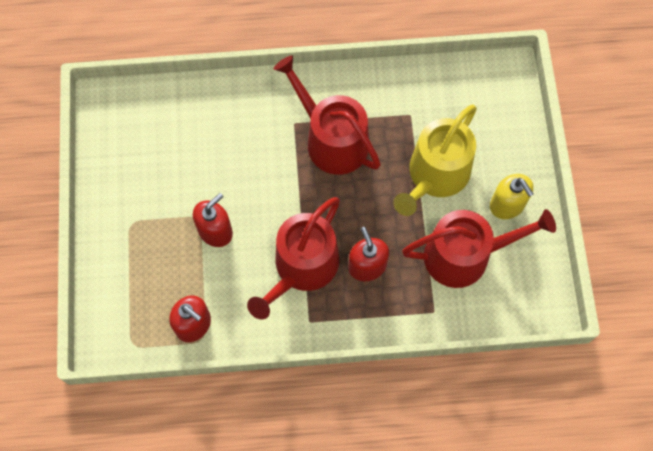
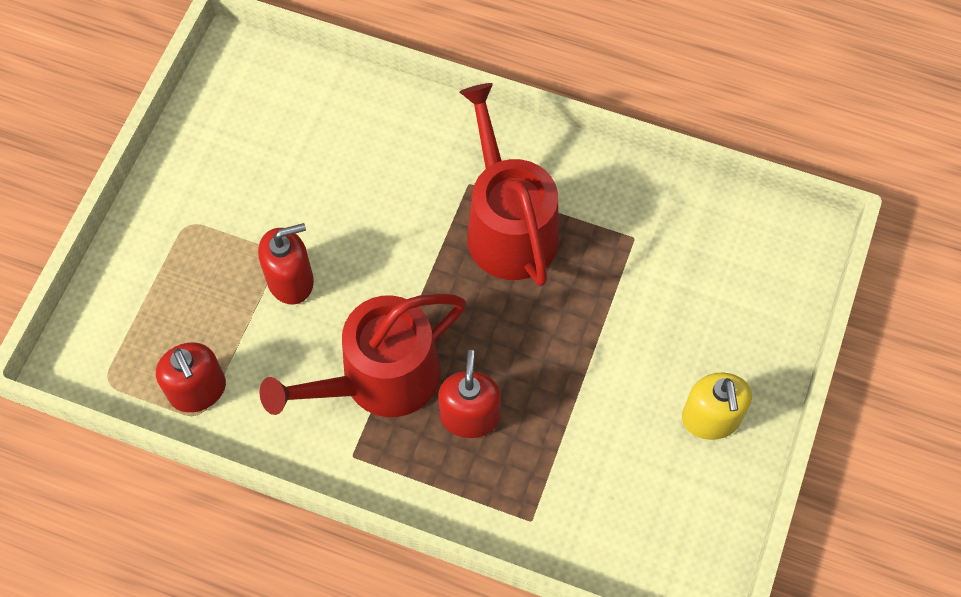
camera: 25 degrees right, 5 degrees down
(435, 175) = (627, 334): yellow watering can -> none
(465, 255) = (615, 462): red watering can -> none

